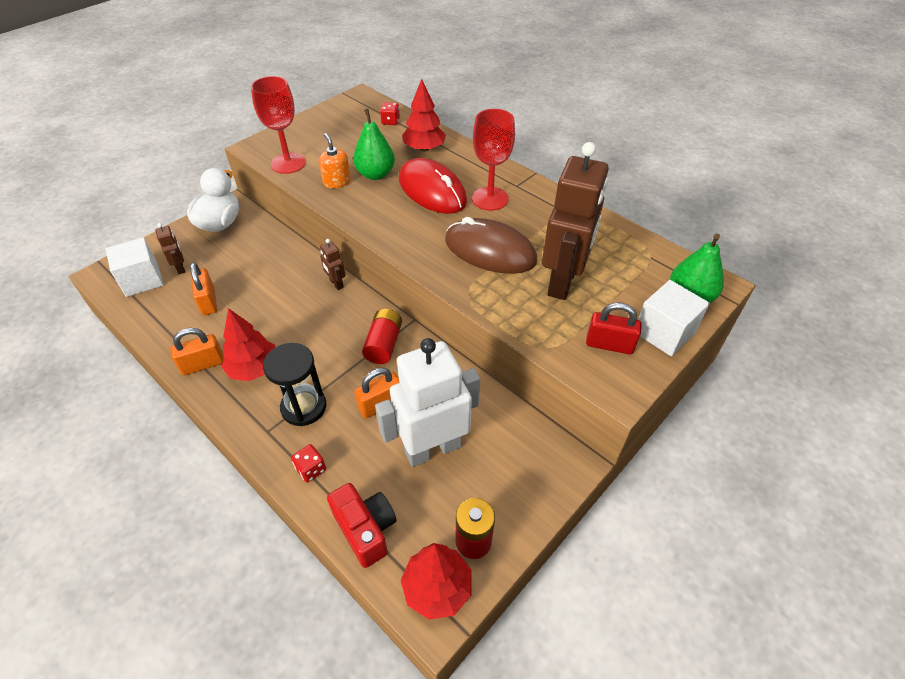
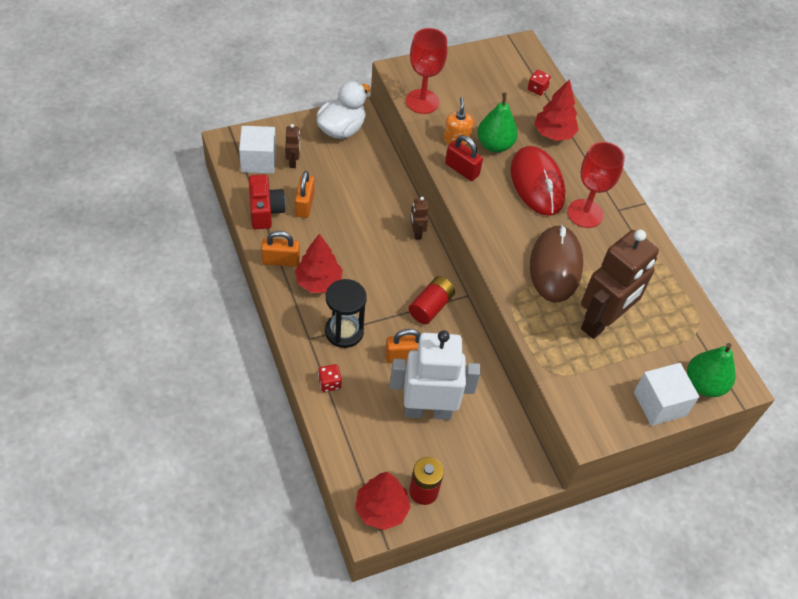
camera: 20 degrees right, 5 degrees up
(365, 529) = (350, 446): red camera -> red camera (265, 211)
(490, 251) = (555, 266): brown mouse -> brown mouse turned 45 degrees clockwise
(609, 344) = (606, 393): red padlock -> red padlock (462, 169)

